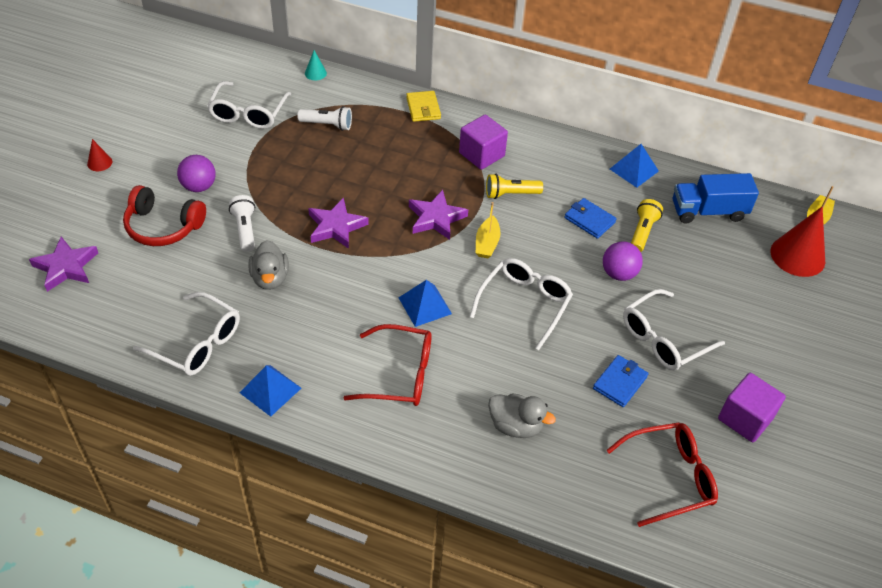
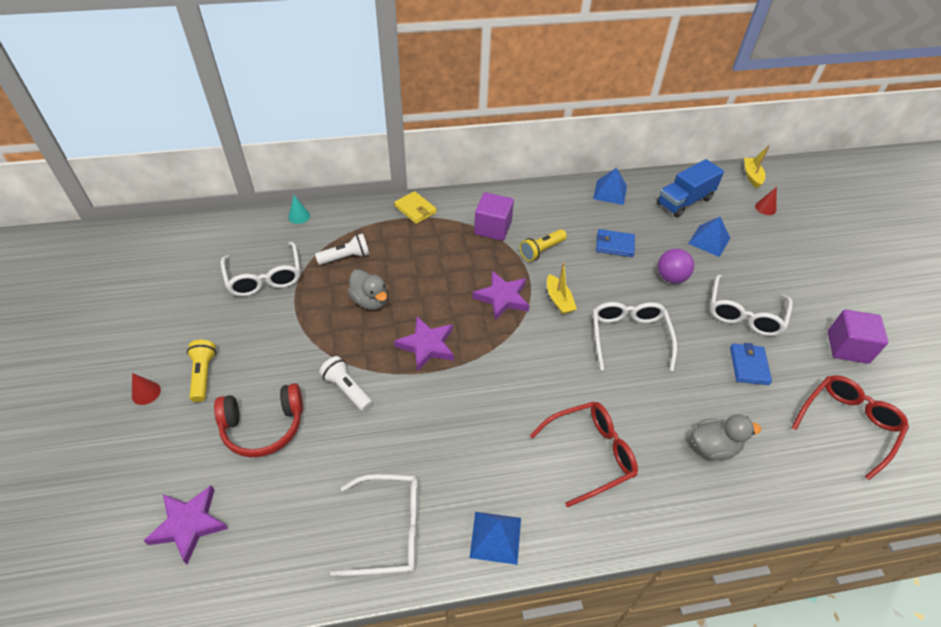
camera: 30 degrees left, 0 degrees up
(199, 186) = (270, 369): purple ball -> none
(270, 278) = (407, 425): grey duck -> grey duck (370, 301)
(425, 305) = (557, 379): blue pyramid -> blue pyramid (709, 240)
(642, 232) = (657, 237): yellow flashlight -> yellow flashlight (203, 375)
(797, 256) = (765, 208): red cone -> red cone, size x0.47

